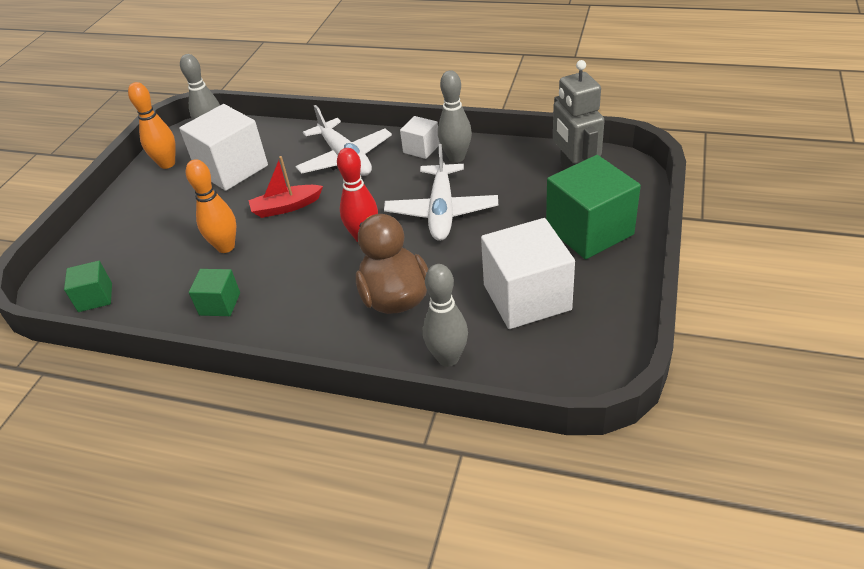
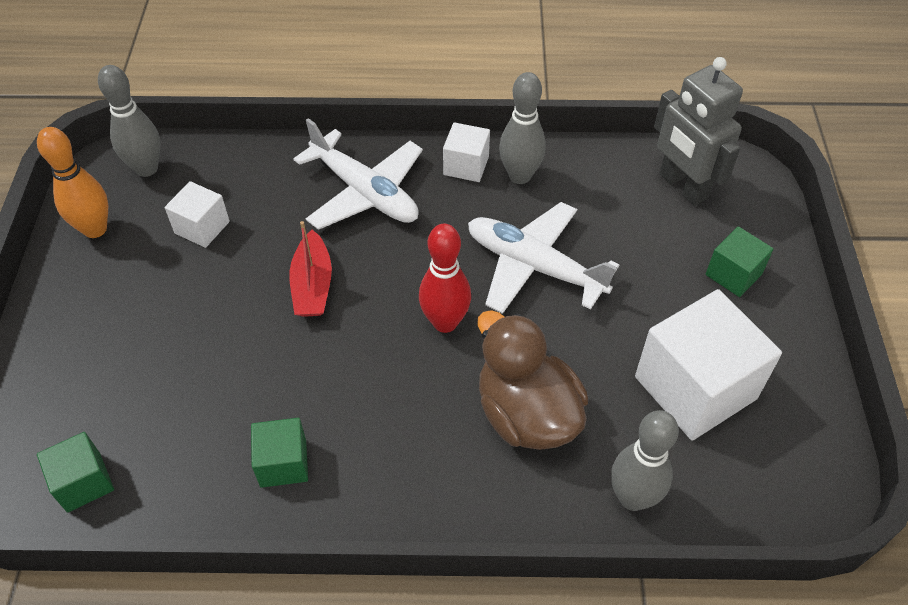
camera: 20 degrees left, 10 degrees up
(226, 247) = (251, 365): orange bowling pin -> none
(232, 169) = (202, 227): white cube -> white cube, size x0.51
(286, 207) = (312, 285): red boat -> red boat turned 60 degrees counterclockwise
(441, 211) = (534, 266): white plane -> white plane turned 135 degrees clockwise
(589, 231) = (733, 274): green cube -> green cube, size x0.51

